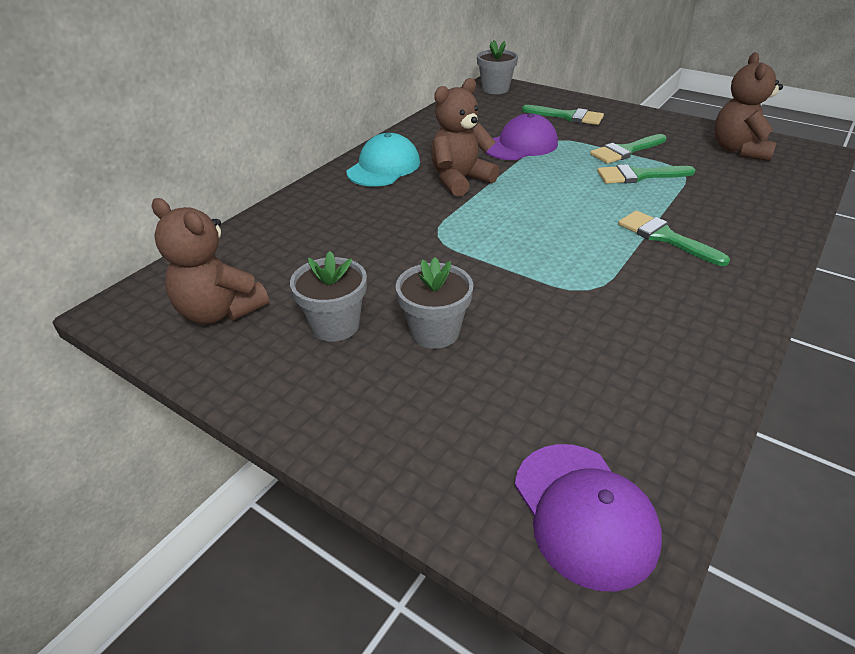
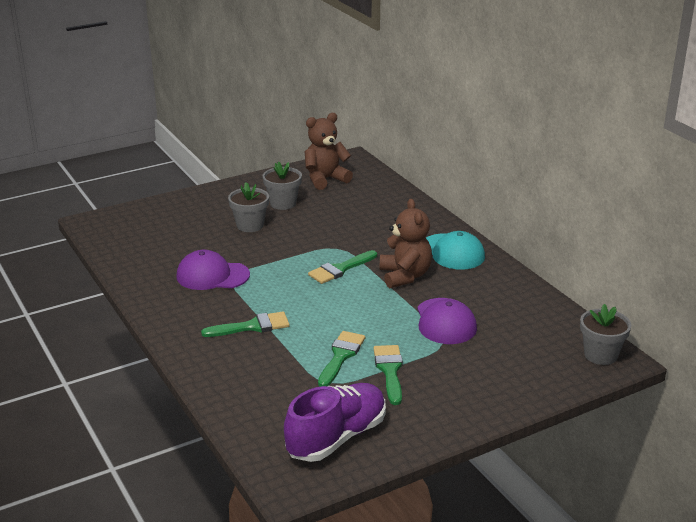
camera: 115 degrees right, 10 degrees down
(567, 116) = (492, 371): green brush -> green brush (340, 269)
(584, 513) = (120, 227): purple cap -> purple cap (212, 275)
(738, 150) = (336, 438): brown teddy bear -> purple shoe

